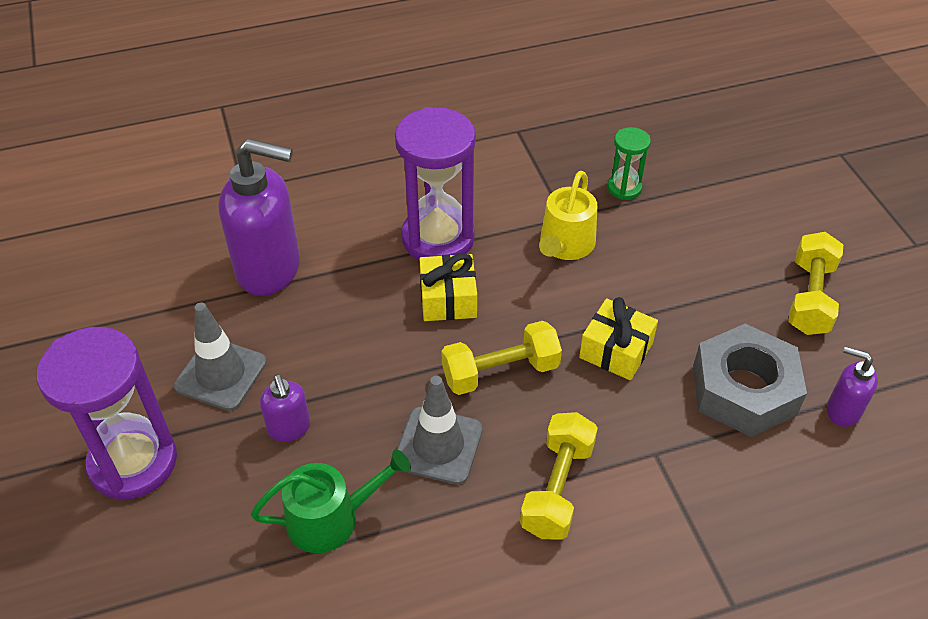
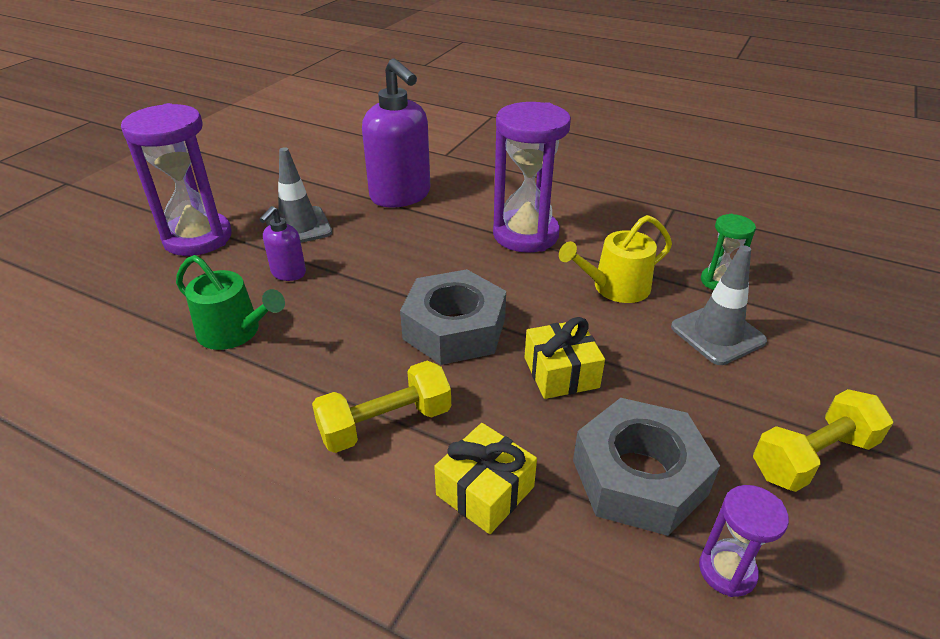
camera: 45 degrees right, 10 degrees down
(438, 445) = (351, 340): grey traffic cone -> grey traffic cone (717, 334)
(448, 299) = (482, 269): yellow gift -> yellow gift (485, 491)
(500, 372) = (454, 329): yellow dumbbell -> grey nut
(842, 410) = (727, 570): purple soap dispenser -> purple hourglass

